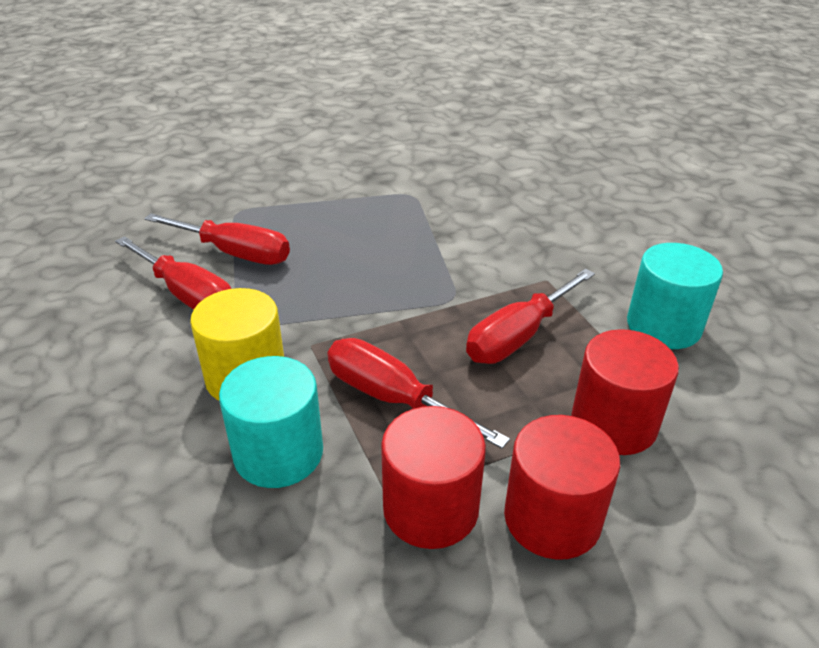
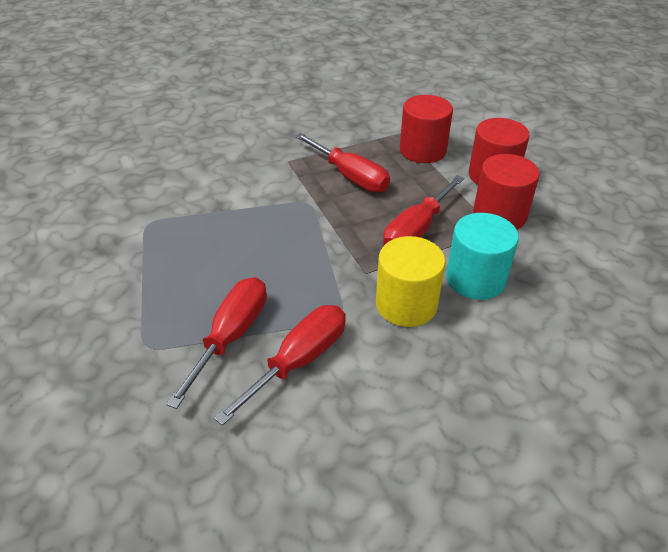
camera: 90 degrees left, 5 degrees up
(663, 326) = (338, 124): turquoise cylinder -> none

